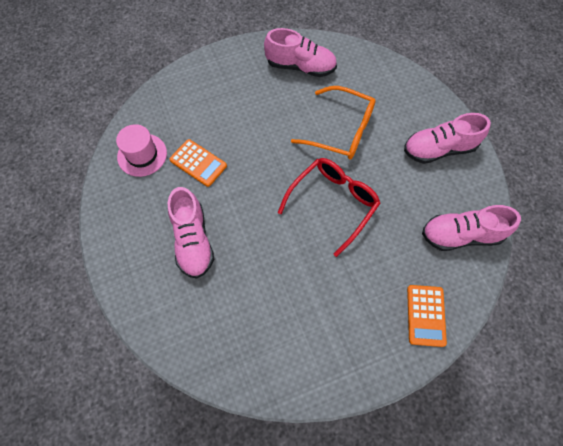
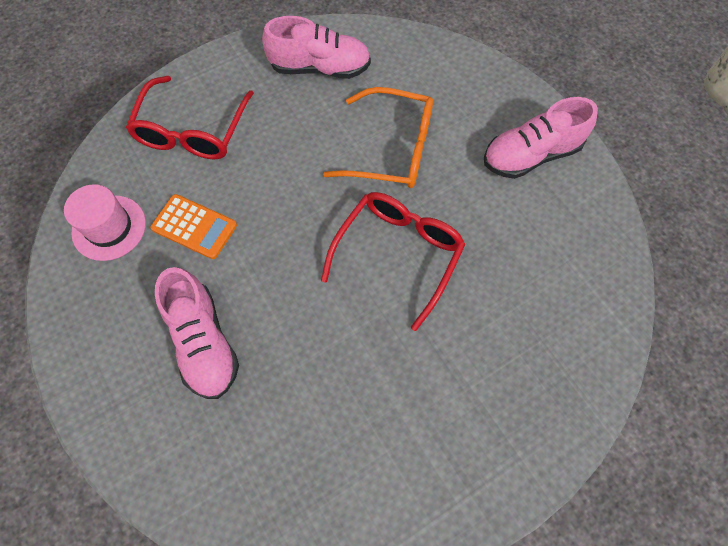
camera: 10 degrees left, 0 degrees up
(206, 98) = (192, 131): none -> red glasses
(425, 315) = (555, 394): orange calculator -> none
(461, 235) = (583, 270): pink shoe -> none

